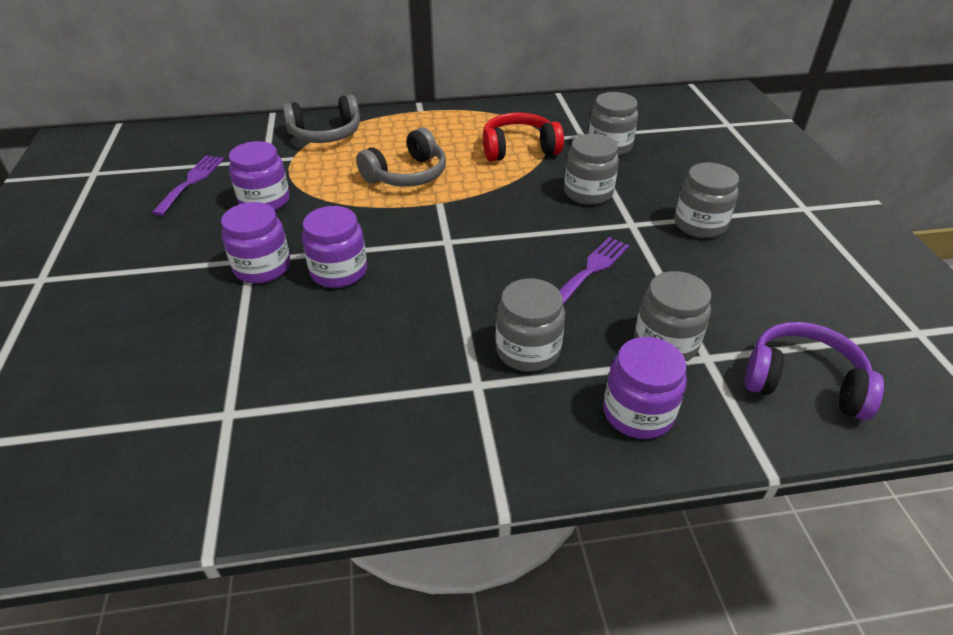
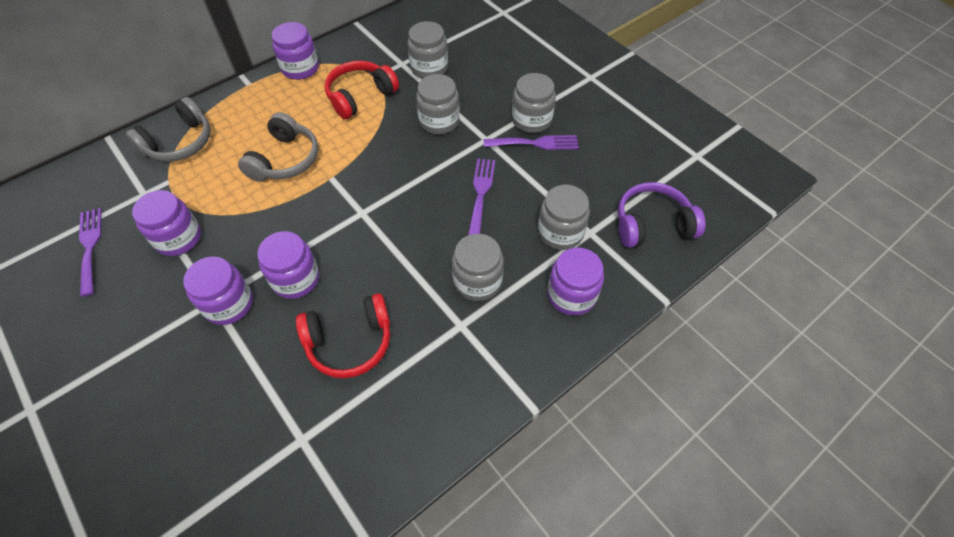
camera: 30 degrees left, 15 degrees up
(346, 348) = (350, 342): none -> red headphones
(476, 112) = (300, 68): none -> purple jar
(691, 247) = (536, 143): none -> purple fork

